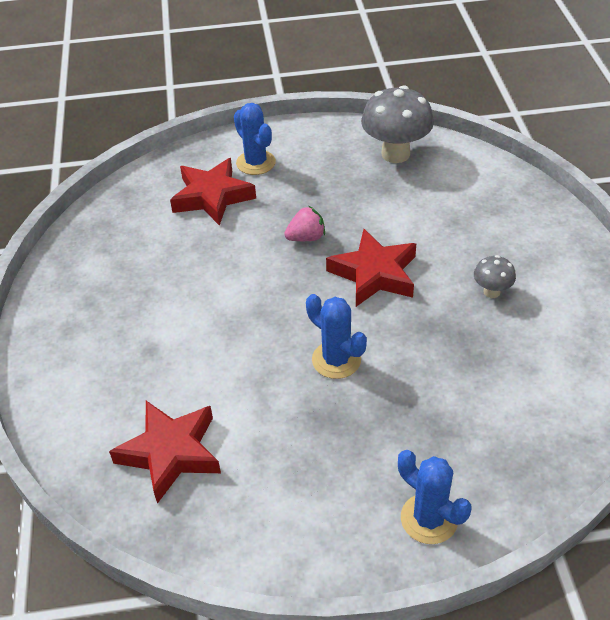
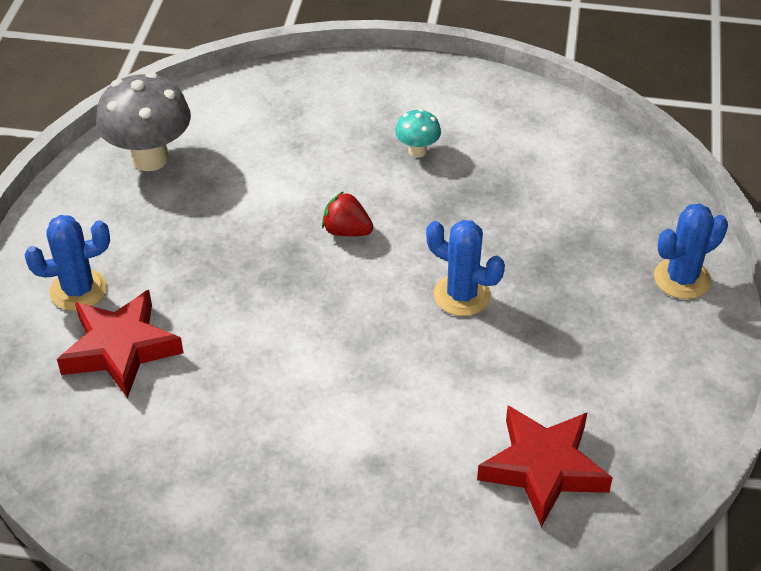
camera: 75 degrees left, 0 degrees up
(306, 238) = (254, 274): pink strawberry -> none
(336, 360) = (462, 295): blue cactus -> blue cactus turned 60 degrees clockwise
(374, 274) = (346, 231): red star -> red strawberry
(491, 292) = (417, 151): grey mushroom -> turquoise mushroom

